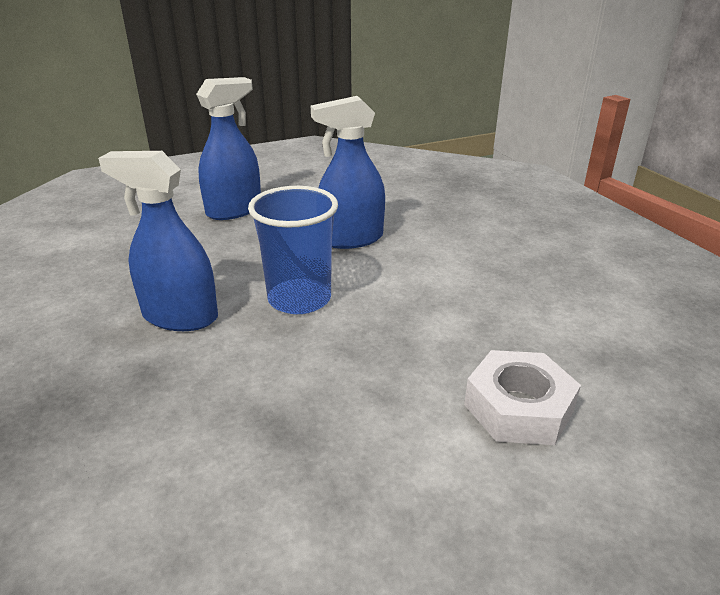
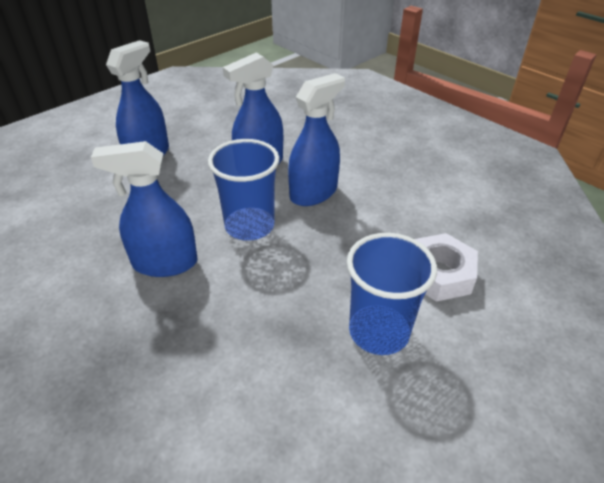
camera: 20 degrees left, 10 degrees up
(391, 458) = (379, 331): none -> blue cup
(399, 279) = (313, 193): none -> blue spray bottle

